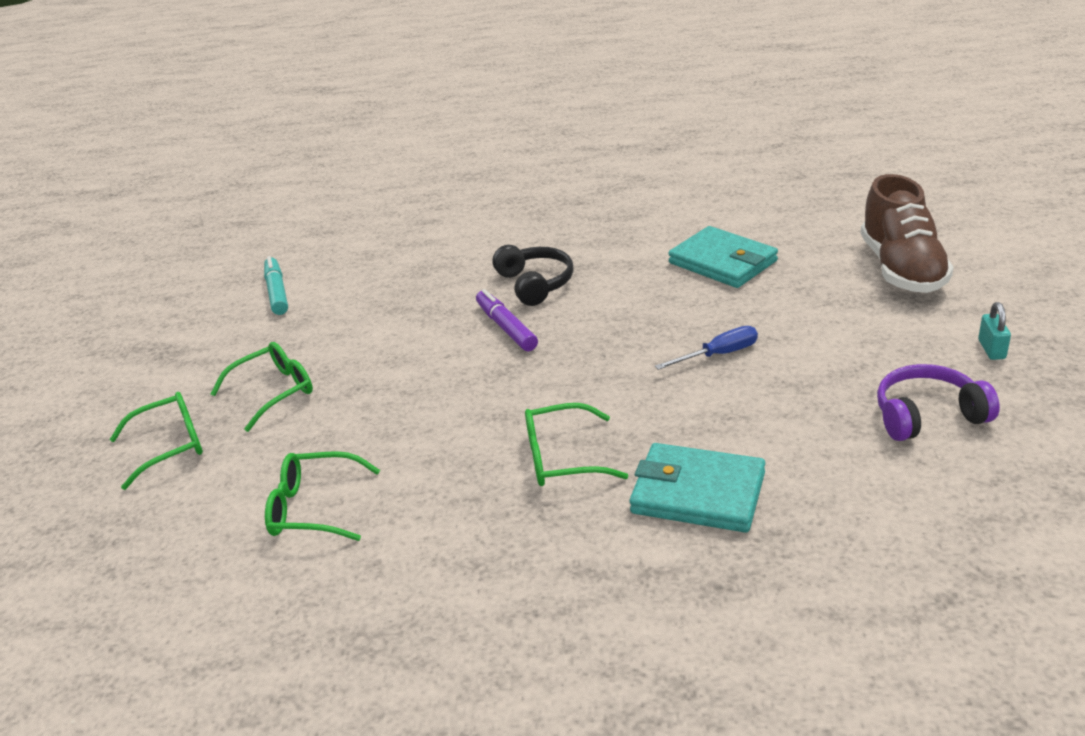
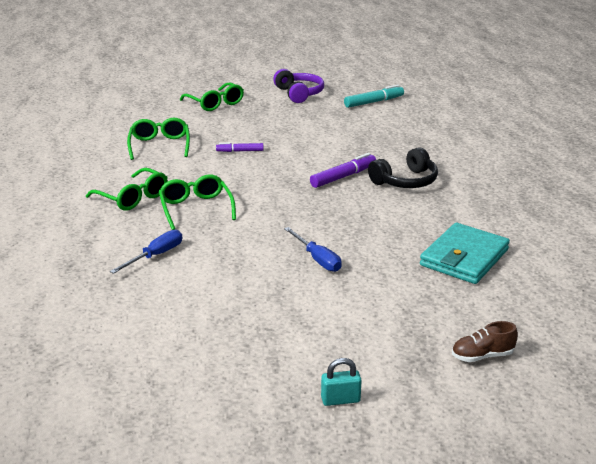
camera: 75 degrees right, 5 degrees down
(274, 391) = (264, 119): green glasses -> green glasses (133, 198)
(382, 416) = (240, 151): none -> purple marker
(698, 493) = (156, 255): turquoise wallet -> blue screwdriver
(902, 269) = (482, 356): brown shoe -> brown shoe, size x0.44
(928, 415) = (237, 354): purple headphones -> purple headphones (299, 94)

